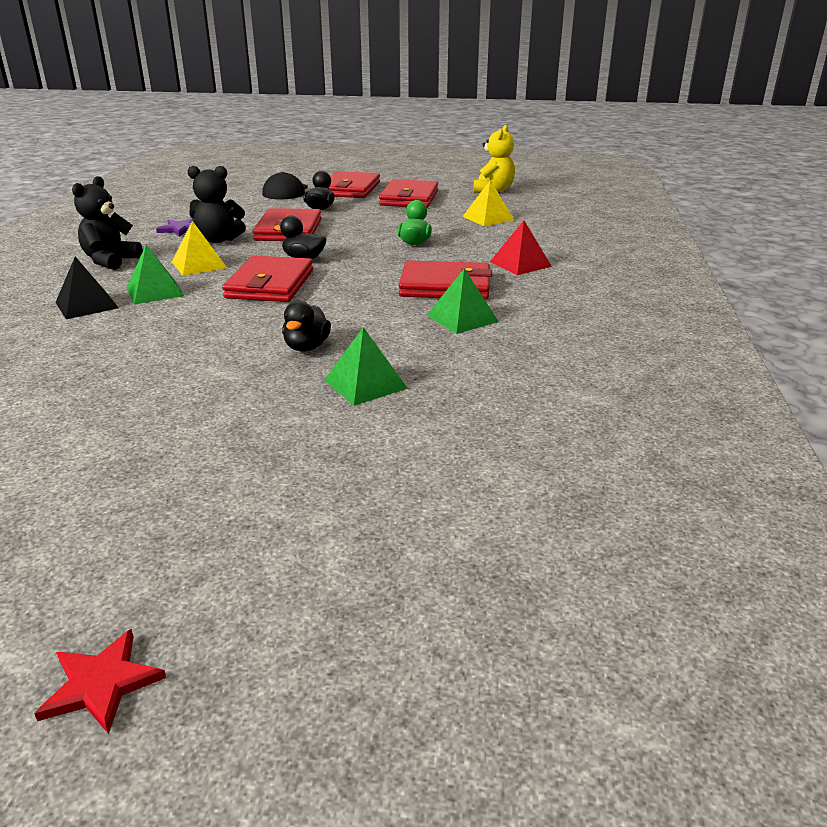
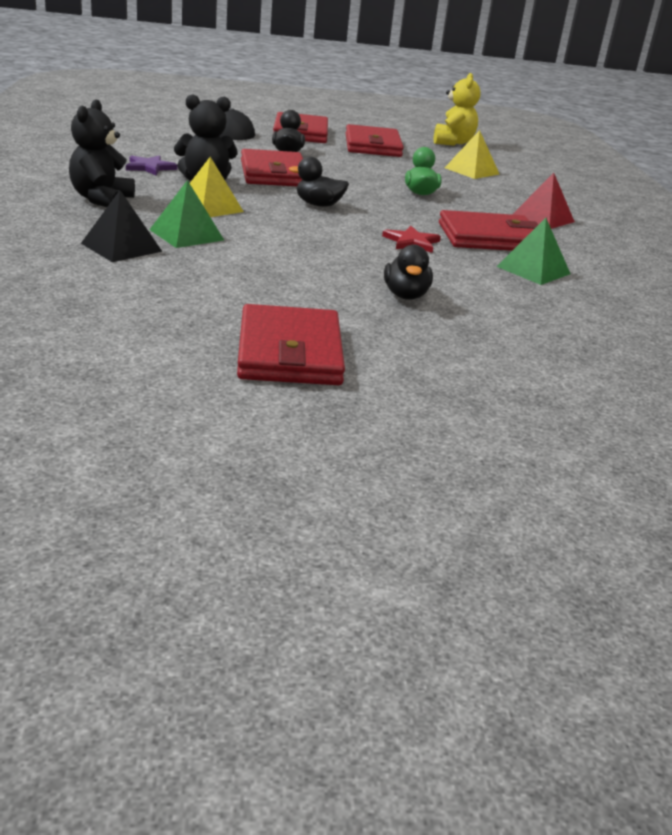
camera: 15 degrees left, 0 degrees up
(101, 683) = (499, 609): red star -> red star (411, 242)
(270, 284) = (307, 231): red wallet -> red wallet (289, 352)
(365, 384) = (496, 332): green pyramid -> none

